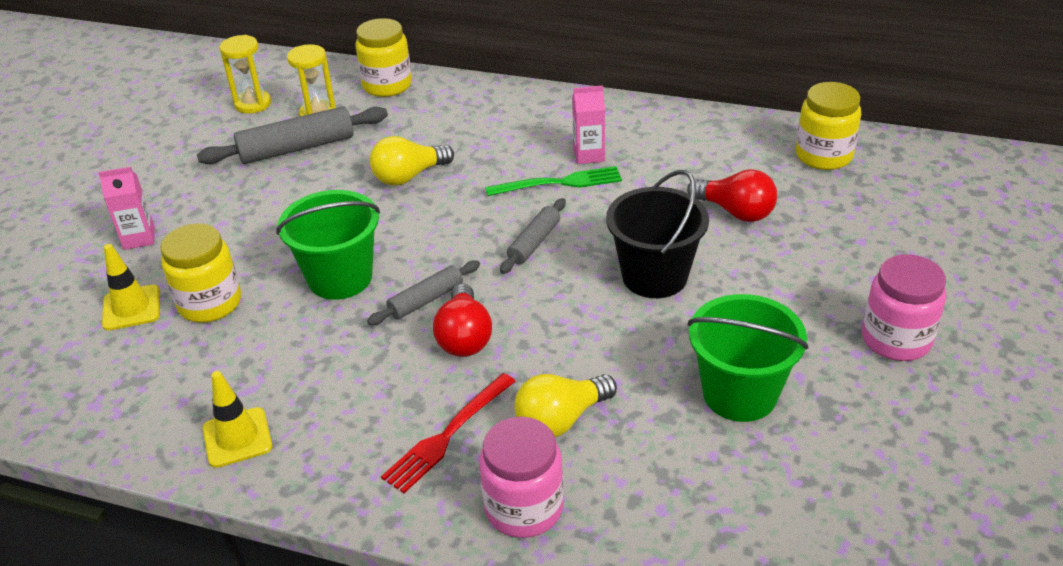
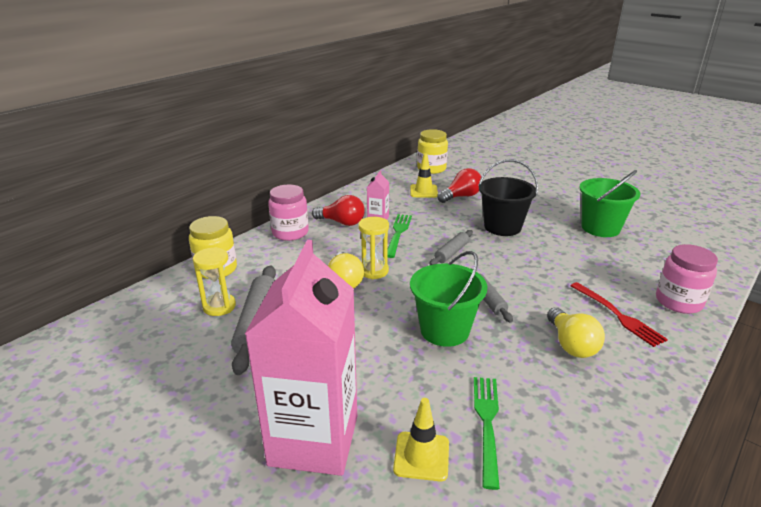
camera: 70 degrees left, 10 degrees down
(139, 238) = (314, 440): pink carton -> pink carton, size x2.46
(187, 342) = (486, 423): none -> green fork
(210, 303) = (440, 402): yellow jar -> none
(237, 437) = (608, 407): yellow traffic cone -> yellow traffic cone (423, 191)
(253, 104) = (160, 338): yellow hourglass -> yellow hourglass (374, 271)
(464, 337) = (530, 293): red light bulb -> red light bulb (342, 222)
(534, 242) = (451, 253): grey rolling pin -> grey rolling pin turned 75 degrees clockwise
(561, 419) = (610, 277): yellow light bulb -> yellow light bulb (571, 344)
(896, 339) = (573, 189): pink jar -> pink jar (290, 233)

